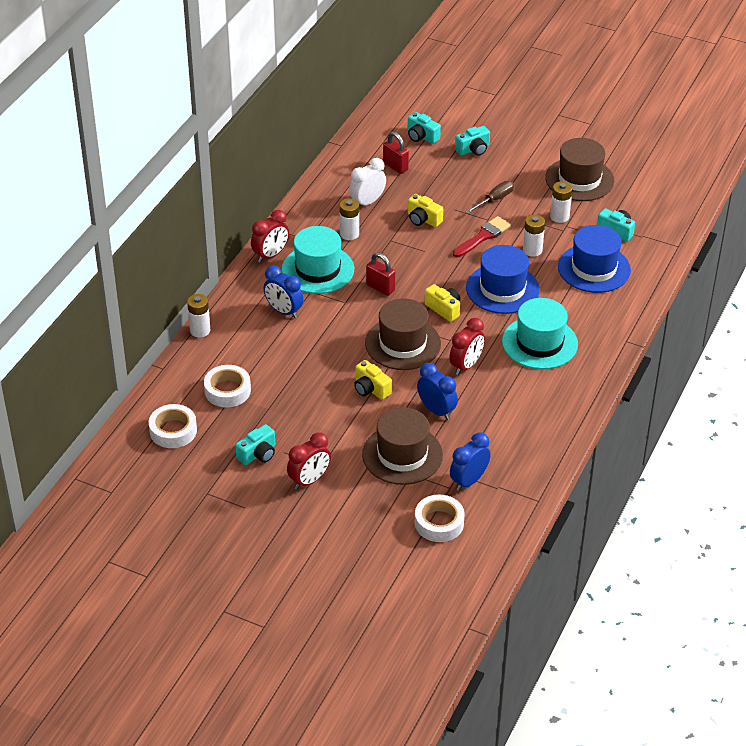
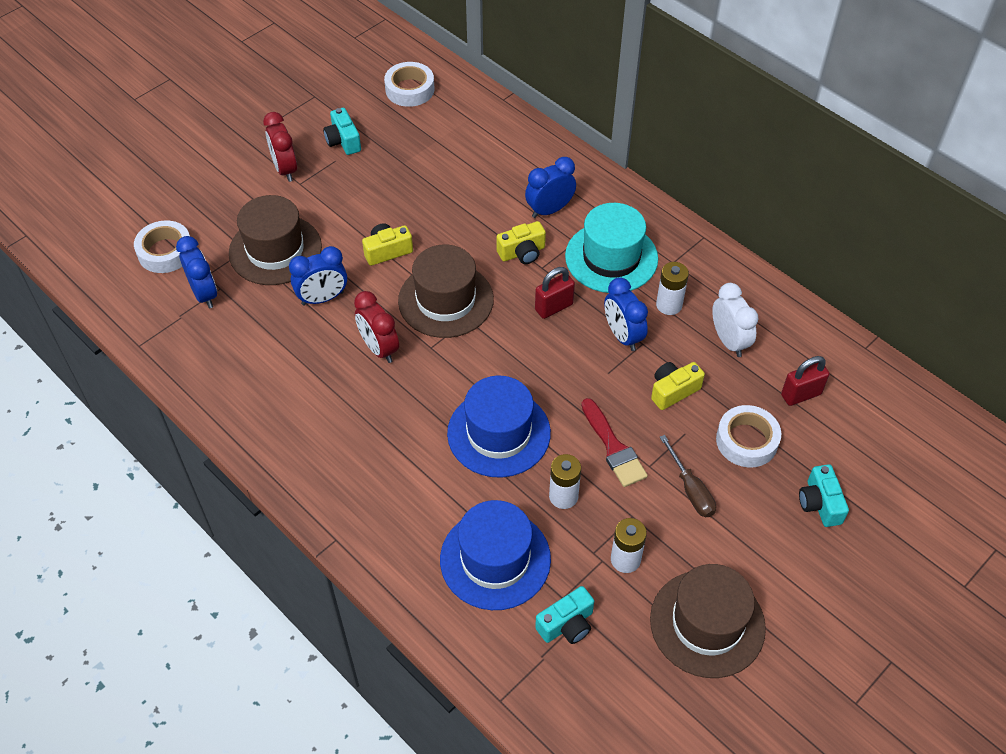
camera: 110 degrees right, 10 degrees up
(200, 330) = (548, 137): white battery -> none
(227, 390) = (445, 138): white tape -> white tape (746, 441)
(270, 255) = (654, 222): red clock -> none
(388, 250) = (622, 336): none -> blue clock
(421, 136) = (866, 447): turquoise camera -> none
(444, 309) = (488, 358): yellow camera -> yellow camera (522, 252)
(539, 343) = (380, 438): turquoise hat -> none

